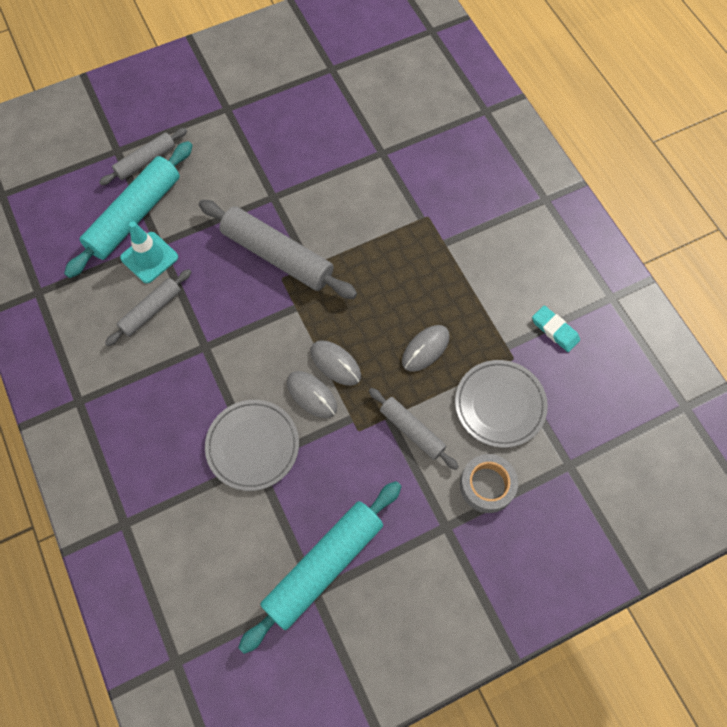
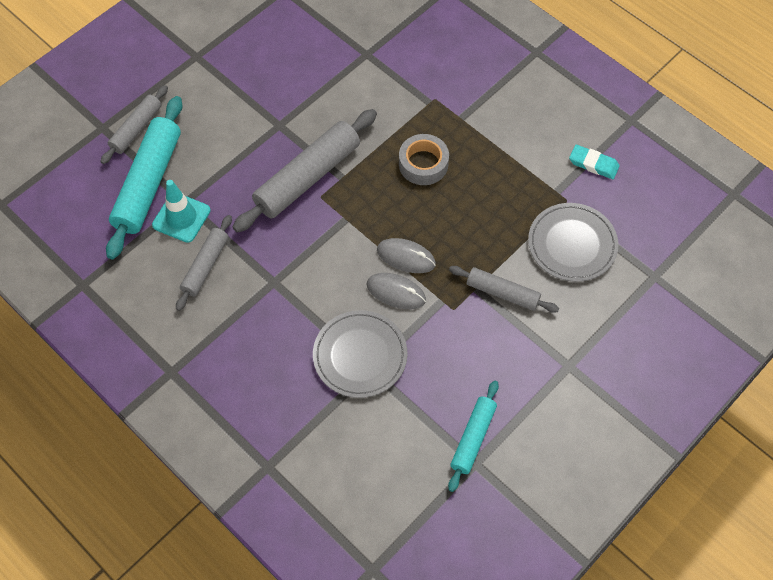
camera: 20 degrees left, 5 degrees down
(277, 255) = (307, 177): grey rolling pin -> grey rolling pin turned 60 degrees counterclockwise
(323, 566) = (473, 438): turquoise rolling pin -> turquoise rolling pin, size x0.57
(425, 349) = (483, 217): grey mouse -> none
(487, 485) = (590, 317): grey tape -> grey tape (423, 164)

